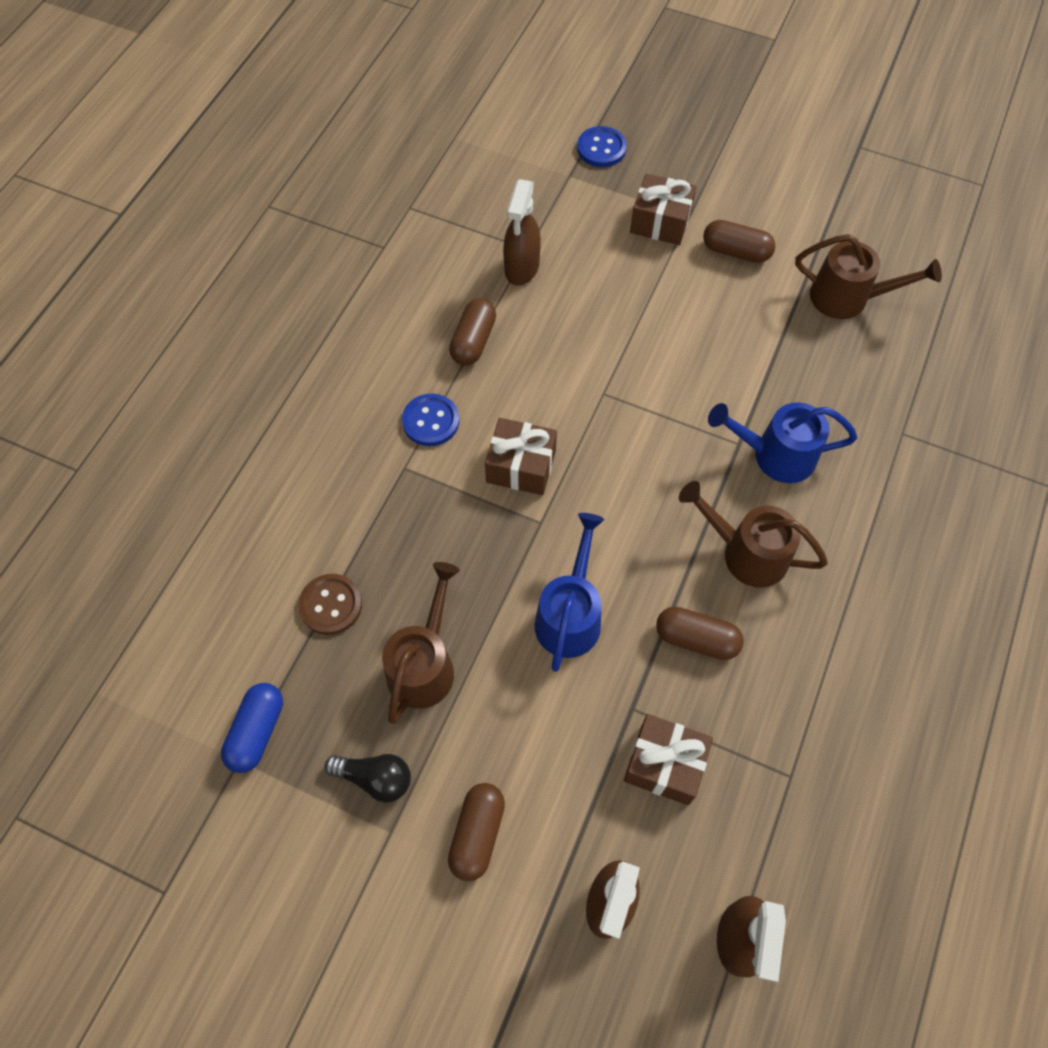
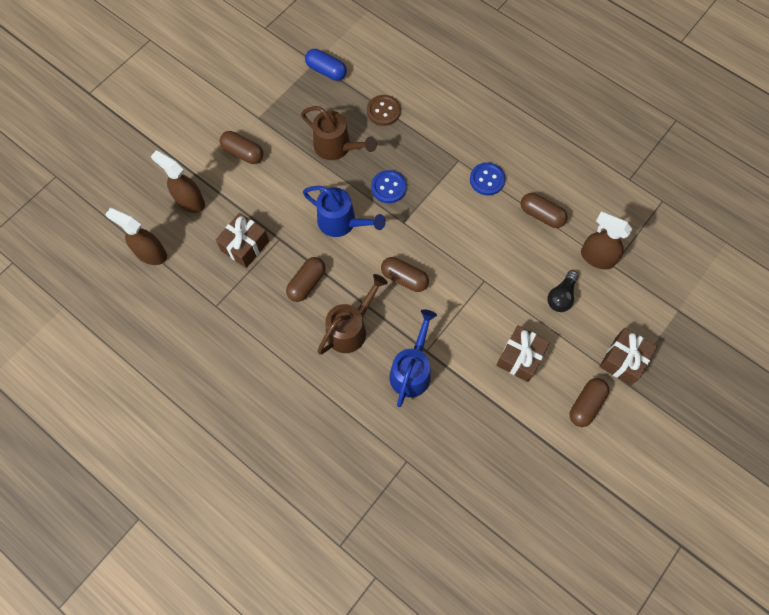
camera: 105 degrees right, 5 degrees up
(375, 778) = (285, 115): black light bulb -> black light bulb (561, 296)
(521, 466) = (443, 220): brown gift -> brown gift (520, 357)
(601, 148) = (703, 340): blue button -> blue button (388, 187)
(637, 498) = (404, 278): none -> brown capsule
(848, 298) = (527, 471): brown watering can -> none

